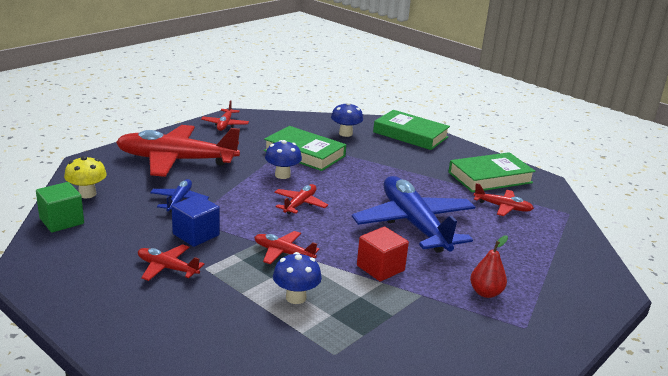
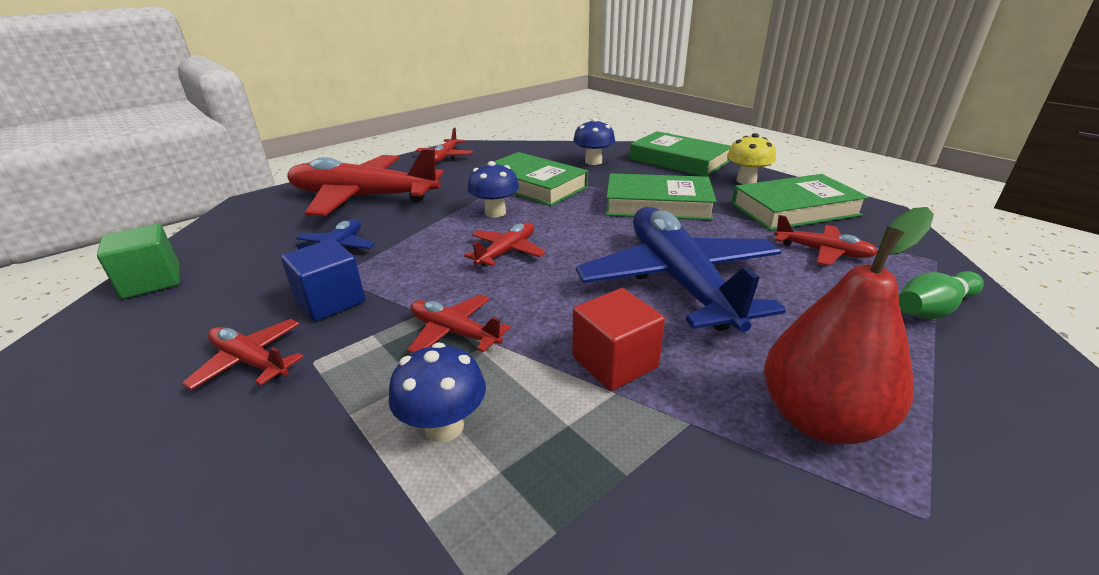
camera: 10 degrees right, 5 degrees up
(87, 194) = (218, 242): yellow mushroom -> yellow mushroom (746, 181)
(397, 171) = (657, 204): none -> green book
(486, 293) = (820, 419): red pear -> red pear, size x1.77
(557, 241) = (932, 309): none -> green bowling pin

